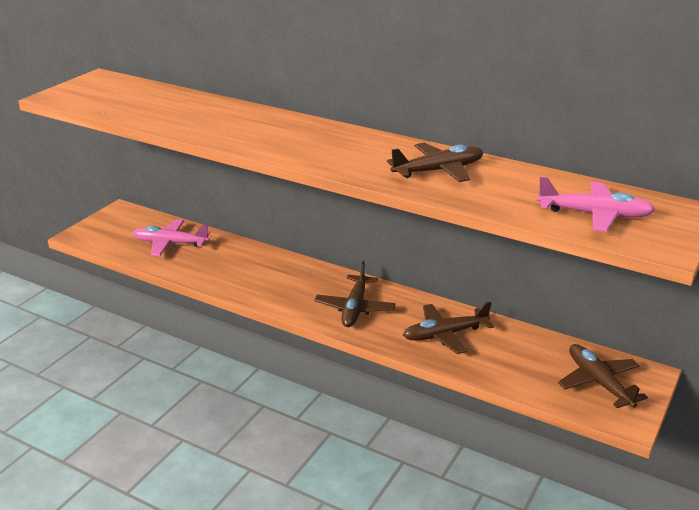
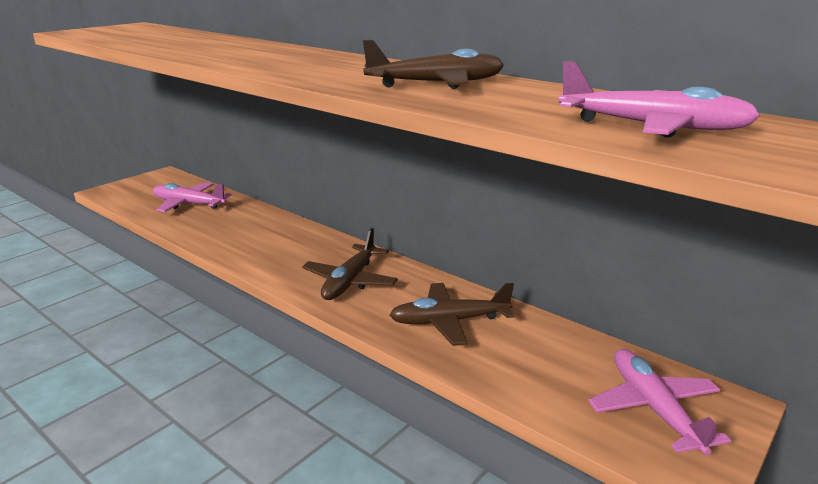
camera: 10 degrees right, 5 degrees down
(599, 382) = (654, 409): brown plane -> pink plane

